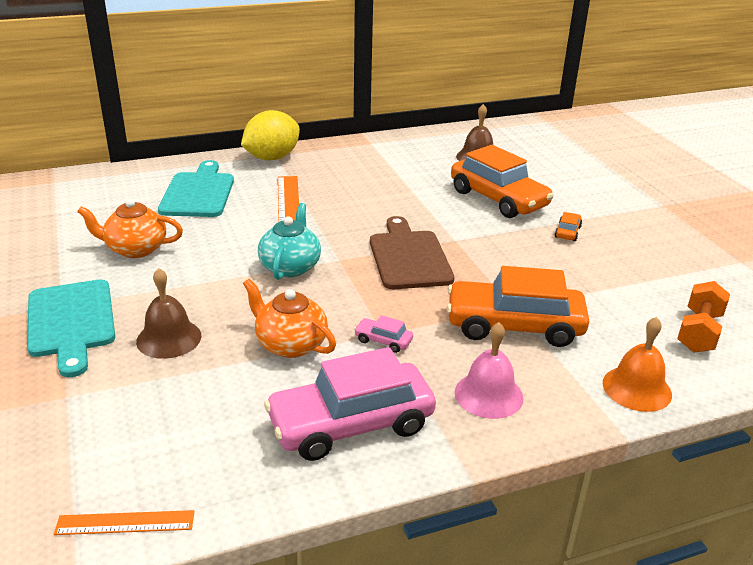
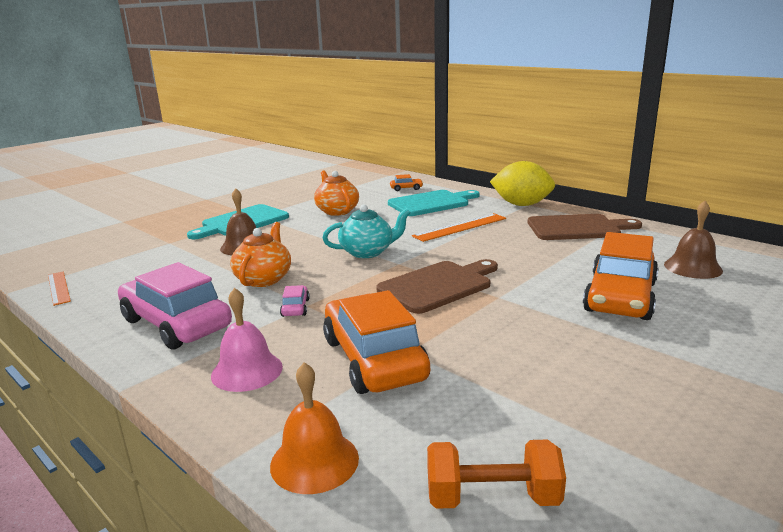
camera: 65 degrees right, 10 degrees down
(359, 160) = (577, 228): none -> brown cutting board
(567, 232) = (614, 349): orange car -> orange car (406, 188)

